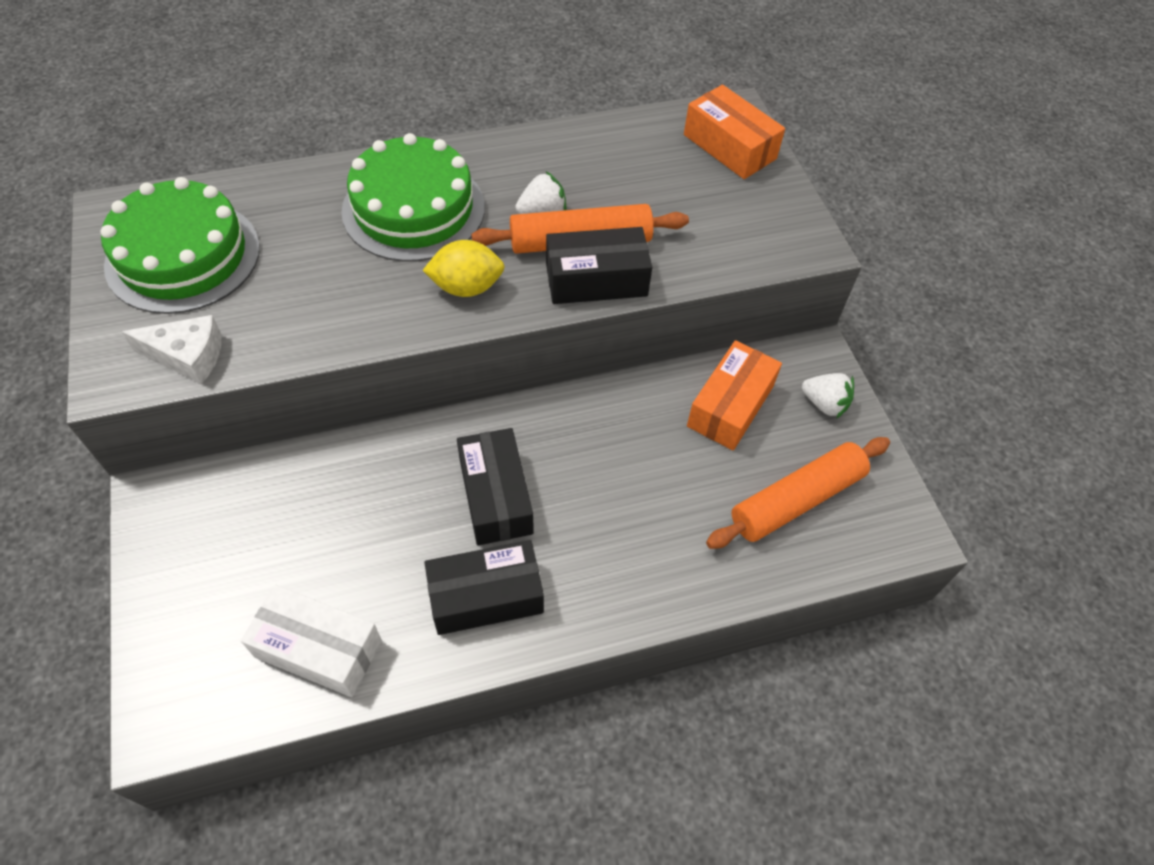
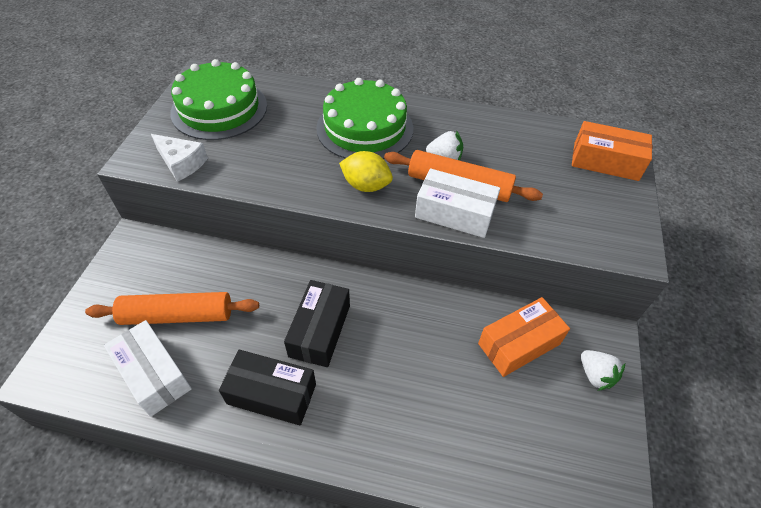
camera: 30 degrees right, 5 degrees down
(596, 280) = (454, 213): black box -> white box
(729, 147) = (605, 161): orange box -> orange box turned 60 degrees counterclockwise
(796, 499) = (532, 437): orange rolling pin -> orange rolling pin (177, 315)

